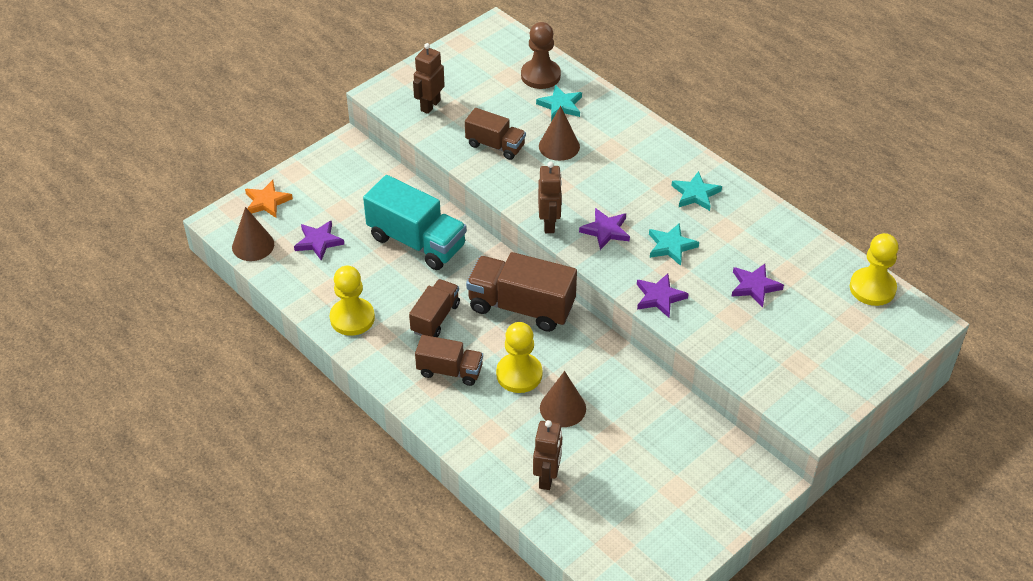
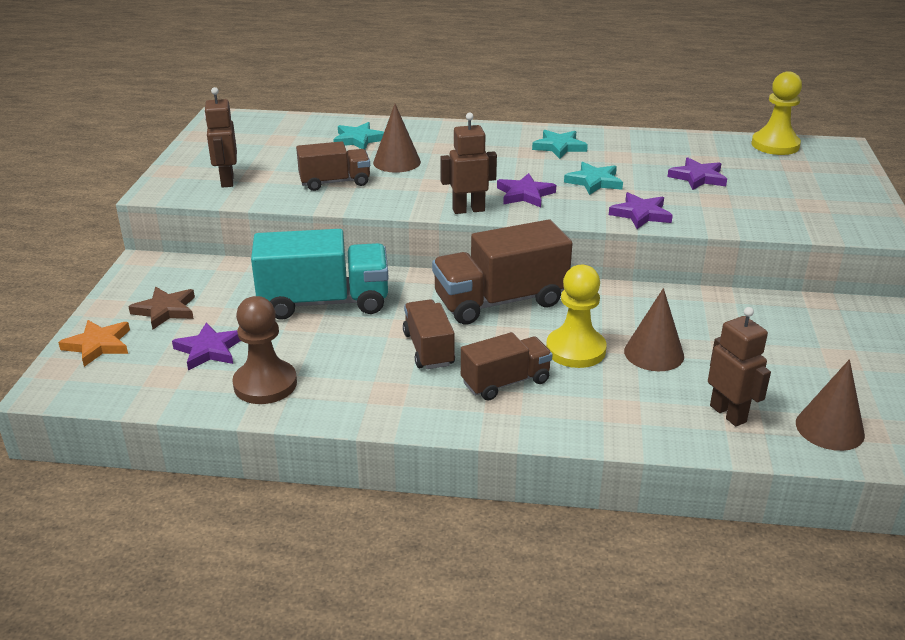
camera: 40 degrees left, 15 degrees down
(253, 245) = (126, 389): brown cone -> brown cone (829, 428)
(324, 194) = (165, 310): none -> brown star
(352, 318) = (336, 393): yellow pawn -> none
(540, 75) = (311, 130): brown pawn -> brown pawn (265, 384)
(549, 224) = (468, 210): brown robot -> brown robot turned 60 degrees counterclockwise

